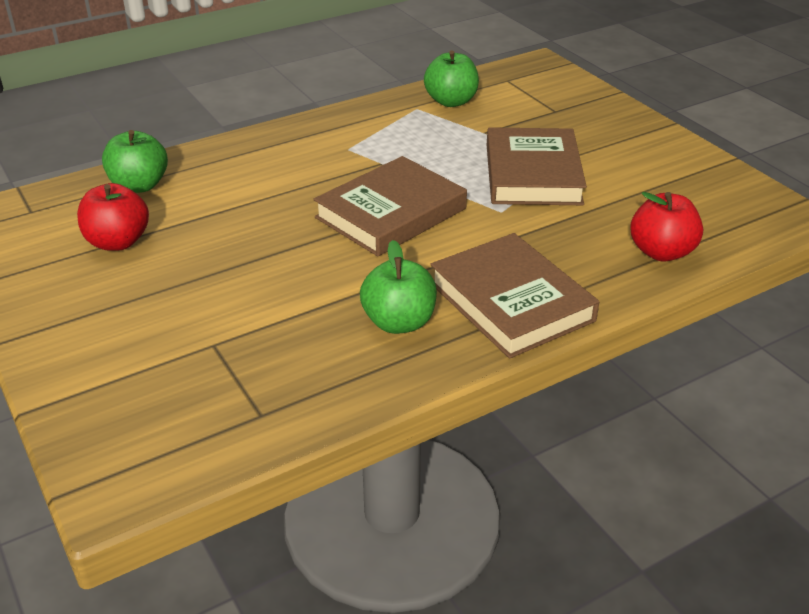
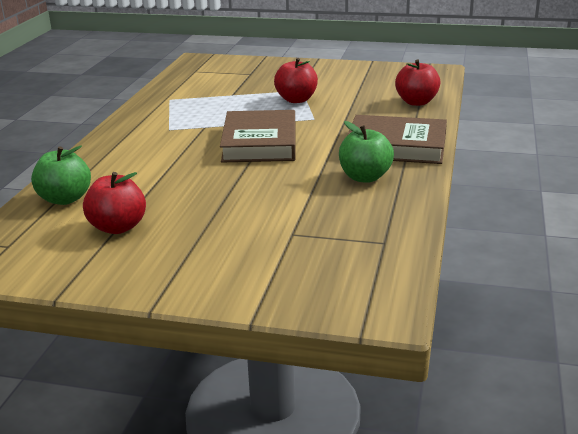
camera: 45 degrees left, 10 degrees down
(451, 101) = (183, 89): green apple -> none
(533, 174) = (296, 100): brown book -> red apple

